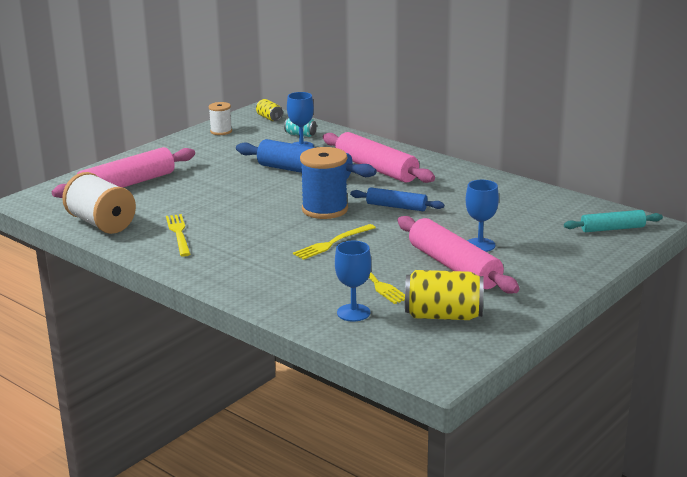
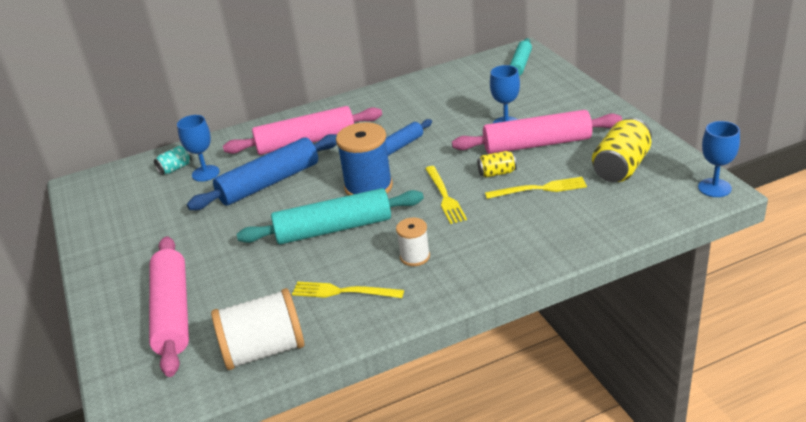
camera: 60 degrees left, 10 degrees up
(221, 131) = (101, 218): white spool -> white spool (415, 257)
(256, 211) = (333, 229): none -> turquoise rolling pin
(269, 118) = (106, 180): yellow can -> yellow can (497, 173)
(353, 313) = (591, 211): blue goblet -> blue goblet (714, 188)

